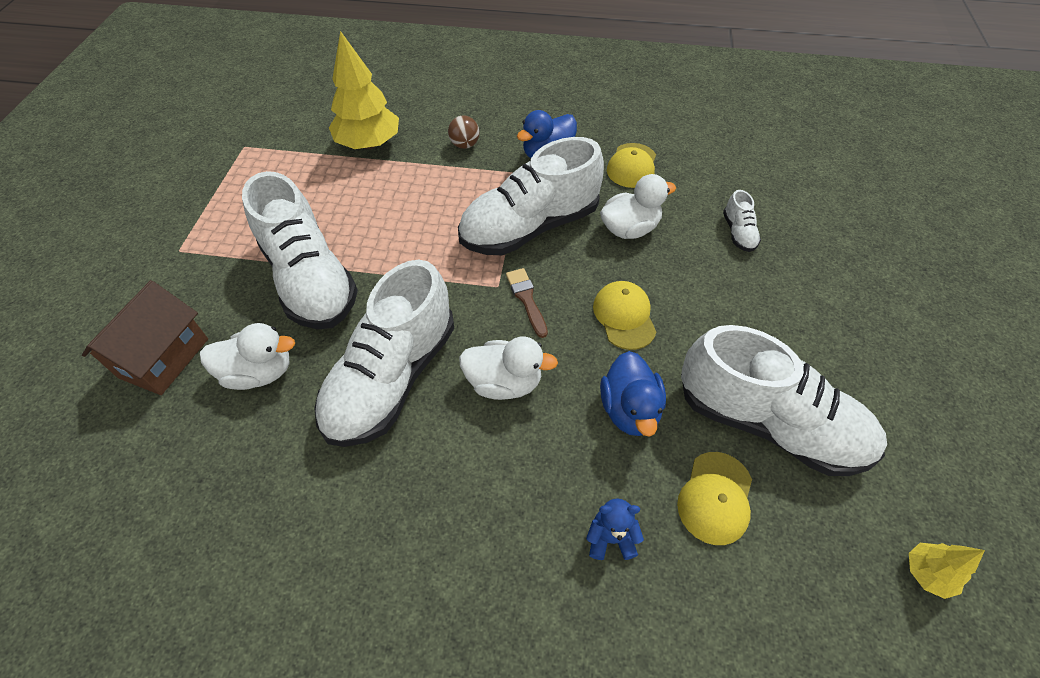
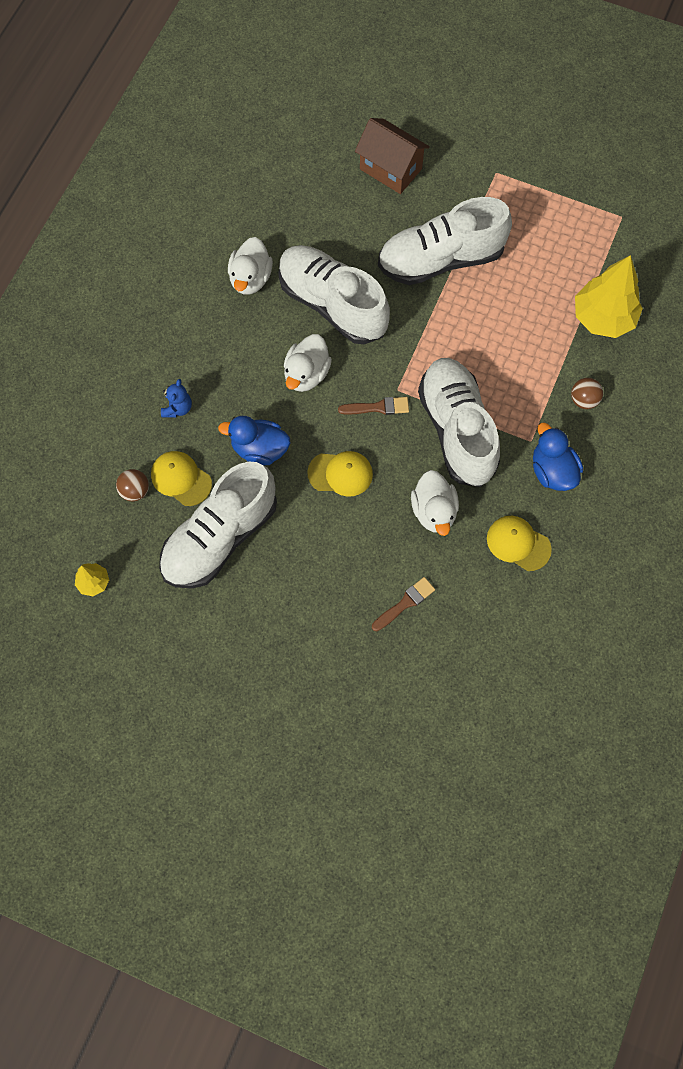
camera: 105 degrees right, 15 degrees up
(259, 372) = (361, 224): white duck -> white duck (250, 278)
(738, 233) = (405, 603): white shoe -> brown brush
(764, 559) = (135, 491): none -> brown ball

